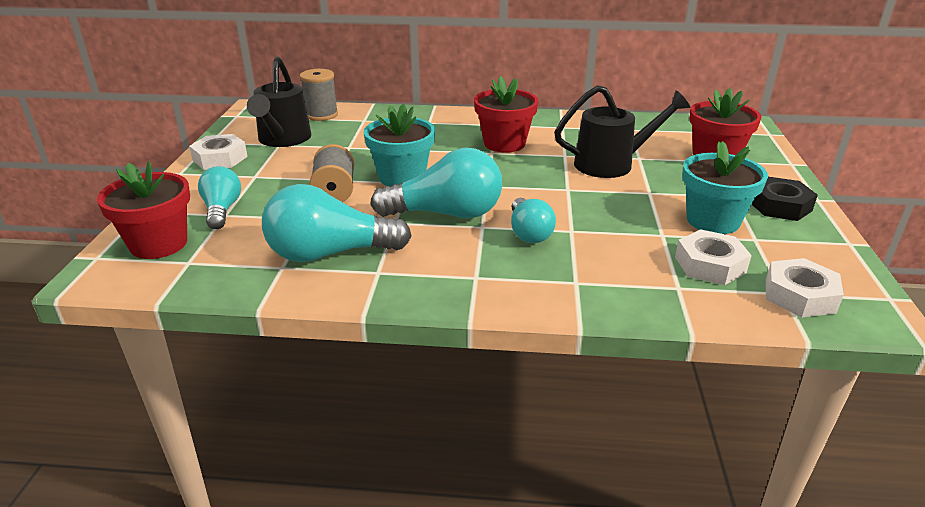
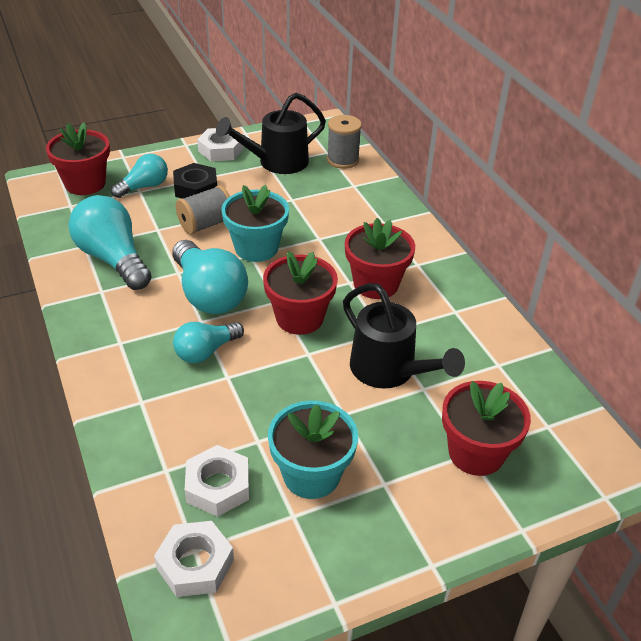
camera: 60 degrees right, 10 degrees up
(519, 182) = (299, 318): none -> red flower pot
(779, 206) = (387, 529): black nut -> black nut (196, 188)

